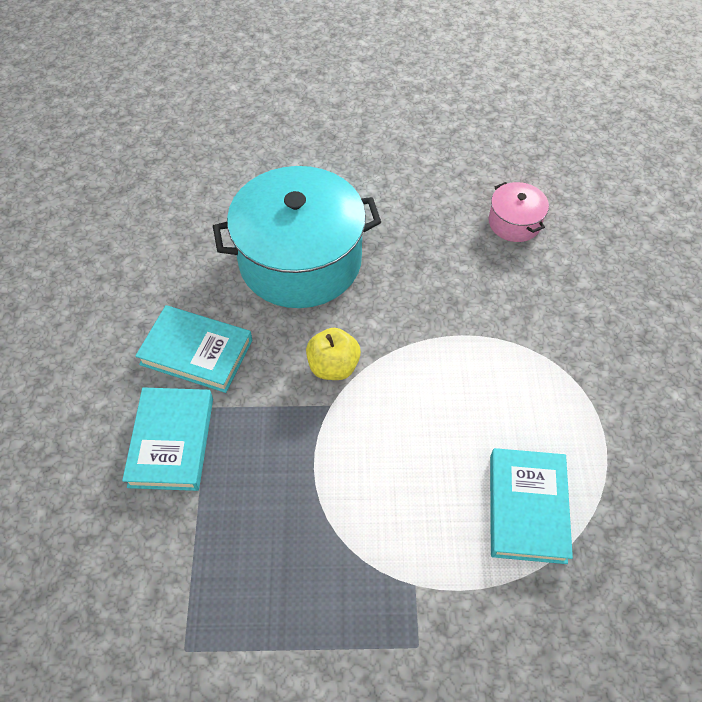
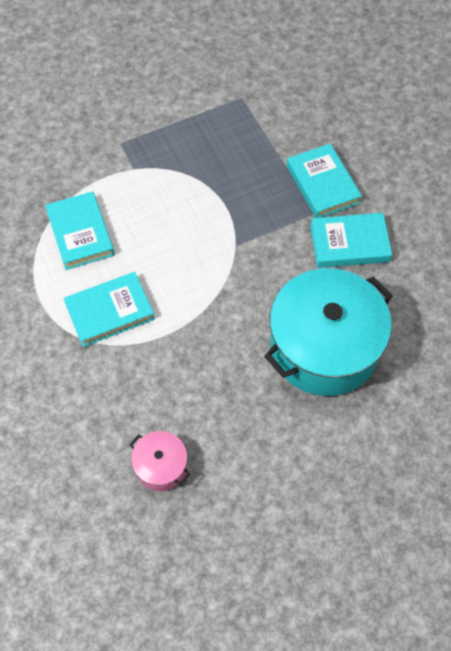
camera: 155 degrees right, 5 degrees up
(333, 366) = (248, 272): yellow apple -> none
(519, 385) = (110, 312): none -> turquoise book

